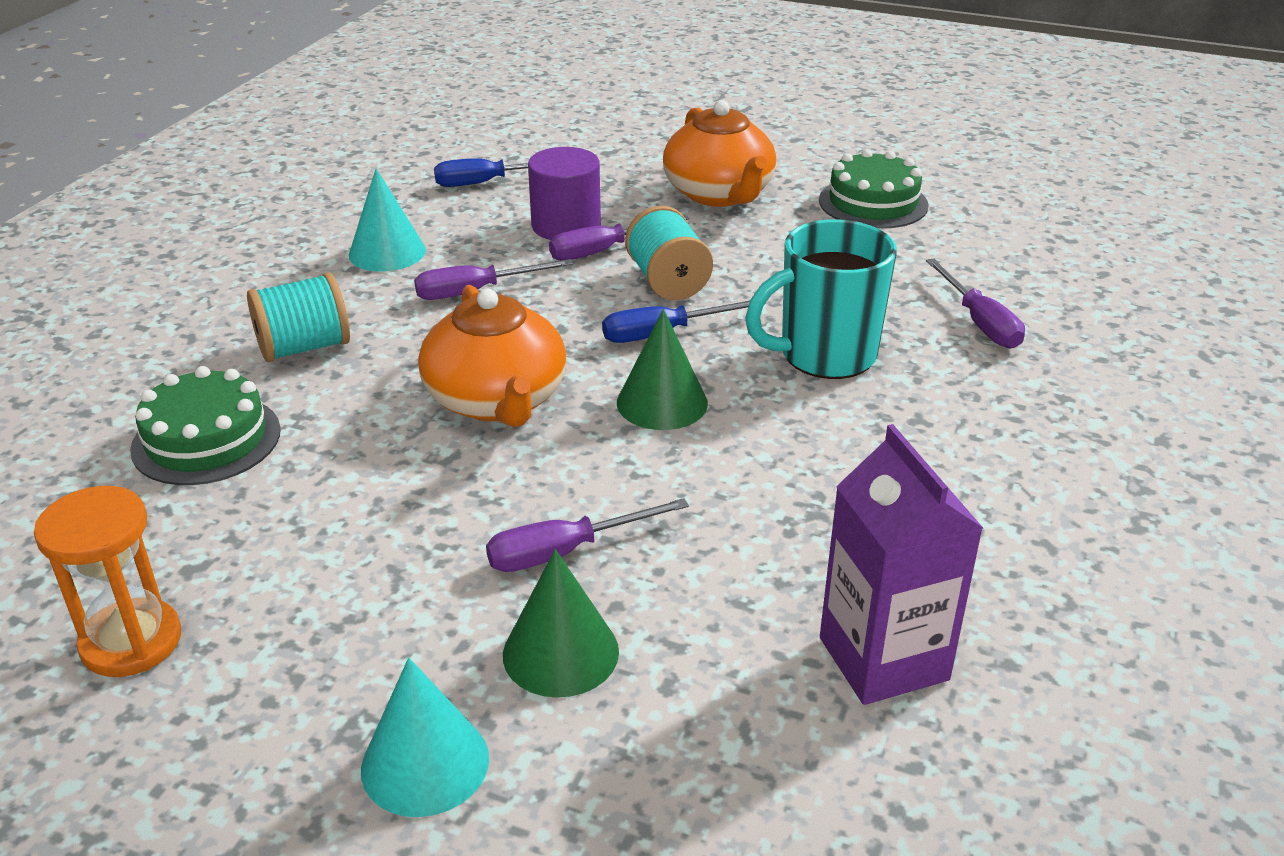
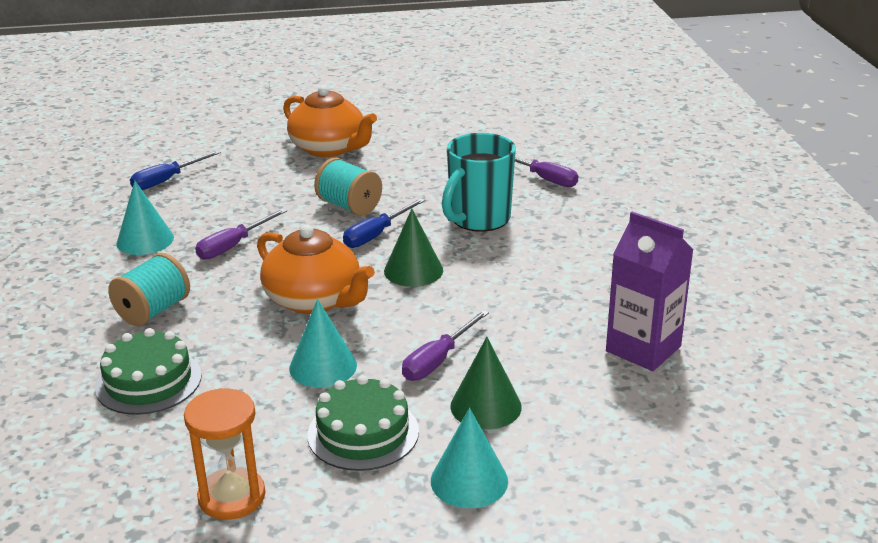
camera: 30 degrees left, 5 degrees down
(414, 500) = (323, 366): none -> turquoise cone
(566, 226) = (250, 192): purple cylinder -> none
(603, 251) = (290, 200): purple screwdriver -> none
(873, 203) = (426, 130): green cake -> green cake (363, 433)

